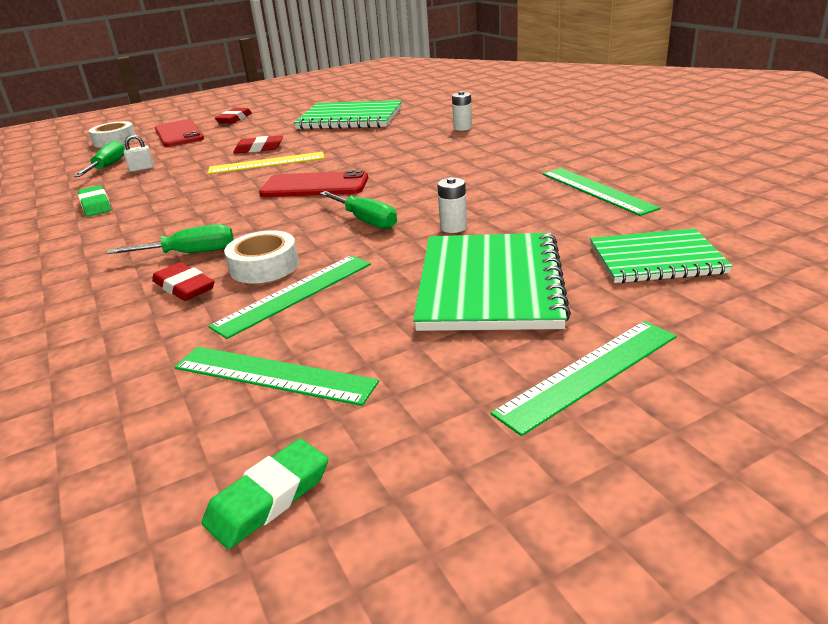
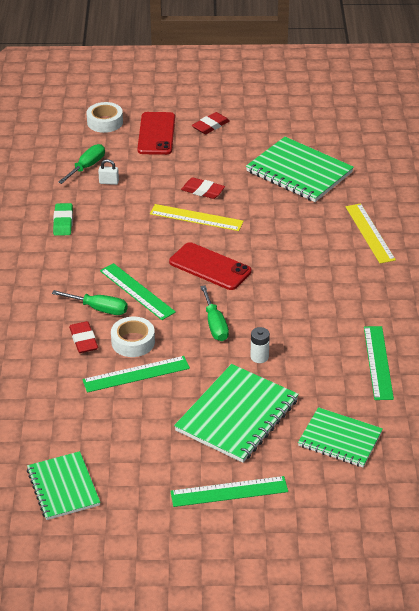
camera: 25 degrees right, 10 degrees up
(268, 498) = (63, 487): green eraser -> green notebook
(273, 375) = (96, 426): green ruler -> green ruler (137, 291)
(462, 128) = (370, 233): white battery -> yellow ruler

